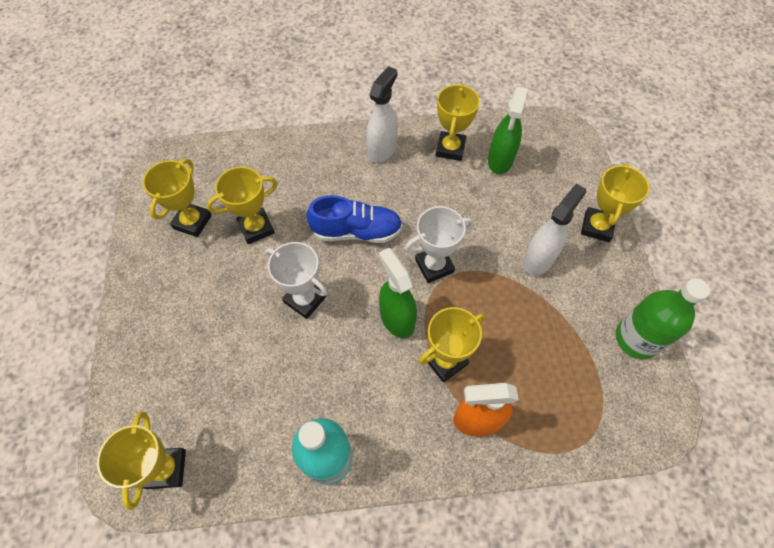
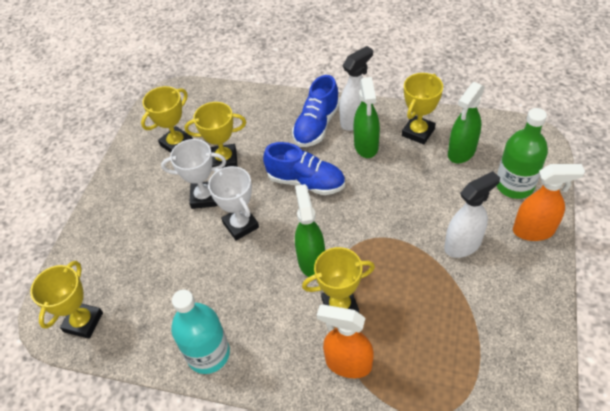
camera: 25 degrees right, 10 degrees down
(343, 164) = (316, 125): none -> blue shoe
(404, 176) = (366, 146): none -> green spray bottle
(434, 266) = (362, 226): white trophy -> white trophy (204, 197)
(597, 227) = (533, 231): yellow trophy -> orange spray bottle
(636, 339) = (532, 339): green bottle -> green bottle (514, 185)

